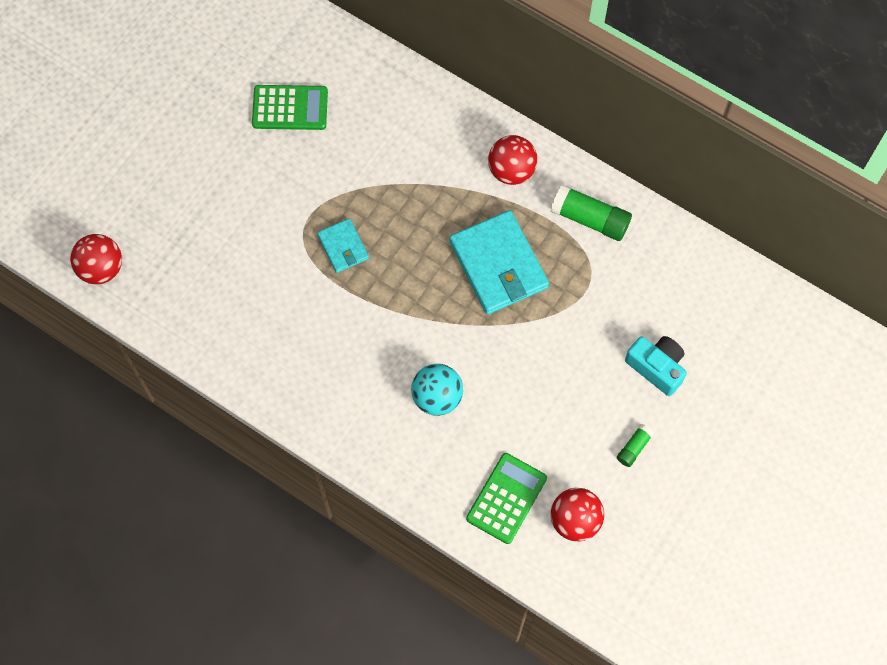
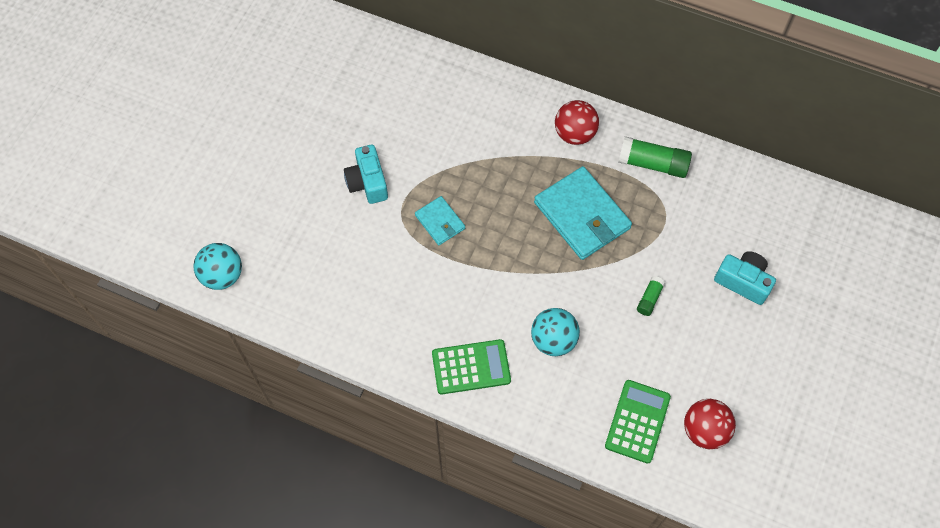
camera: 10 degrees left, 5 degrees down
(101, 268) = (222, 275): red ball -> turquoise ball
(274, 189) = (368, 182): none -> turquoise camera
(290, 108) = (368, 111): green calculator -> green calculator (471, 367)
(634, 448) = (741, 356): green glue stick -> green glue stick (649, 299)

